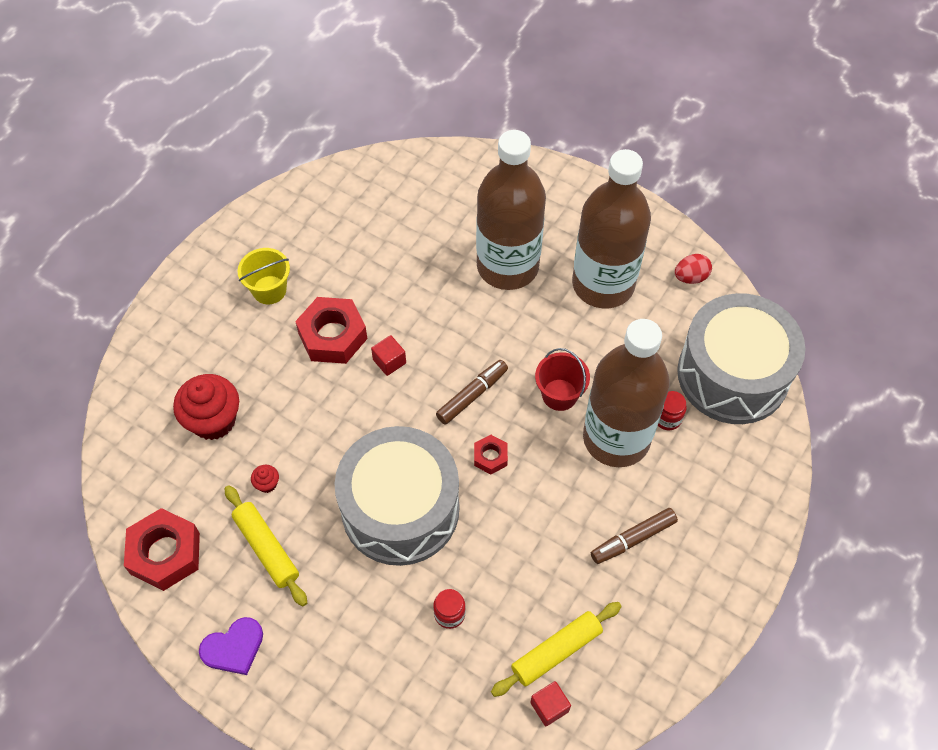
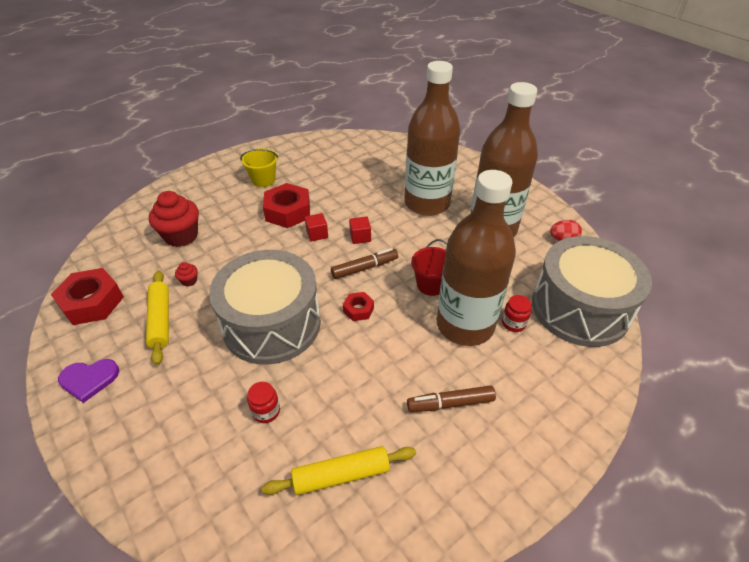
camera: 20 degrees right, 15 degrees down
(549, 707) = (311, 524): red cube -> red cube (360, 237)

